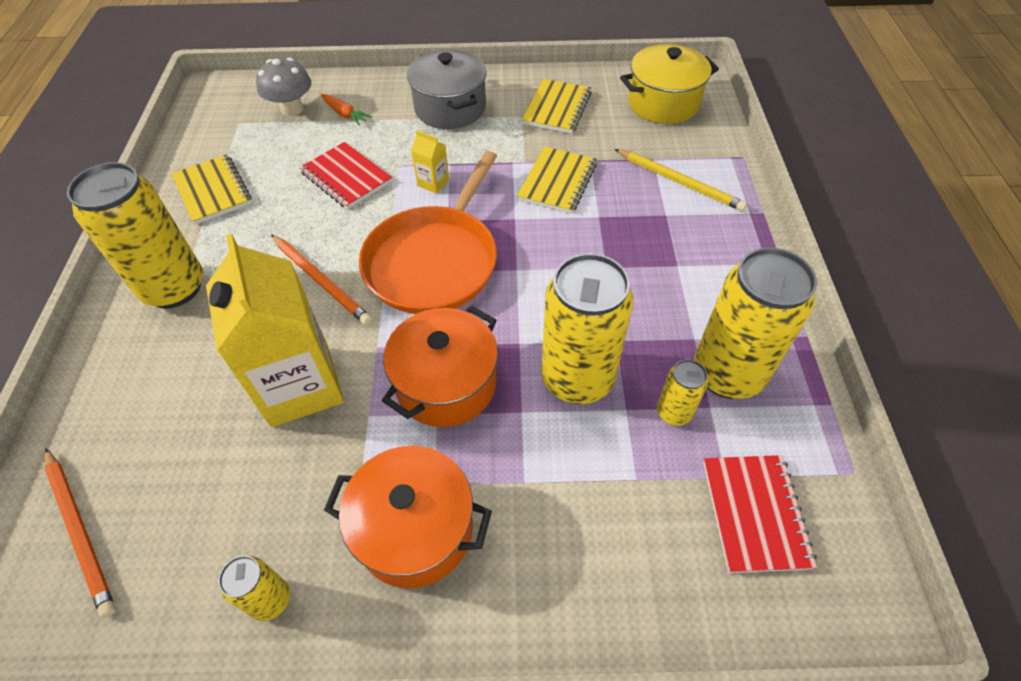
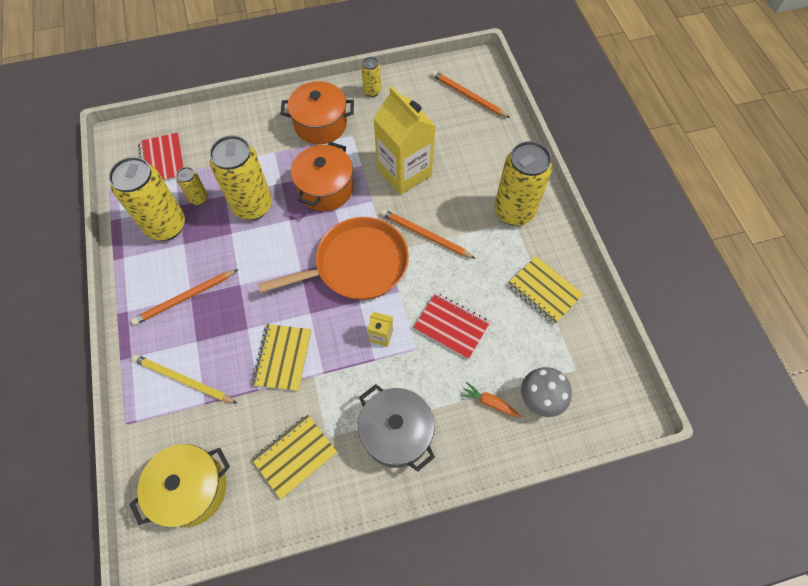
camera: 165 degrees right, 10 degrees up
(434, 261) = (357, 264): orange pan -> orange pan turned 60 degrees clockwise
(557, 108) = (295, 456): yellow notebook -> yellow notebook turned 45 degrees clockwise
(685, 264) = (185, 298): none -> orange pencil

